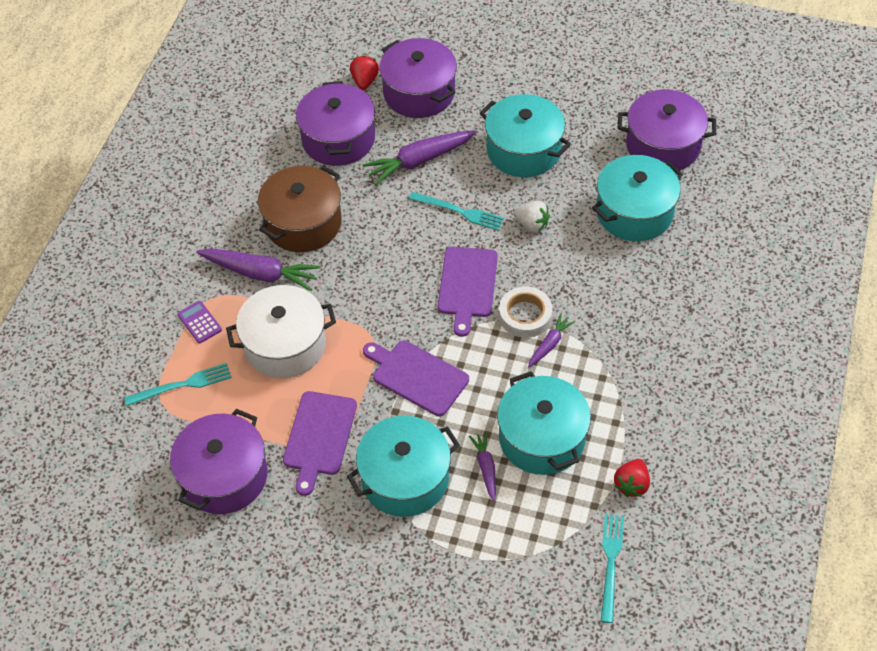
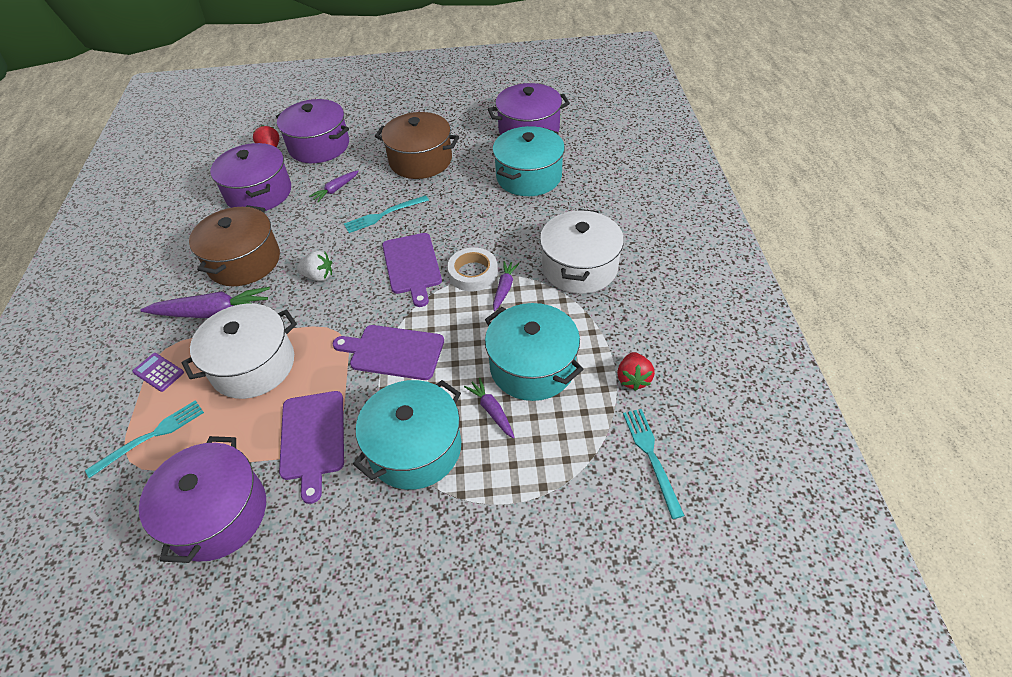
camera: 20 degrees left, 5 degrees down
(419, 161) = (336, 189): purple carrot -> purple carrot, size x0.55
(459, 211) = (384, 215): turquoise fork -> turquoise fork turned 150 degrees clockwise
(523, 150) = (420, 160): turquoise pot -> brown pot
(532, 225) = (449, 207): white strawberry -> white strawberry (318, 276)
(637, 346) = (579, 267): none -> white pot

